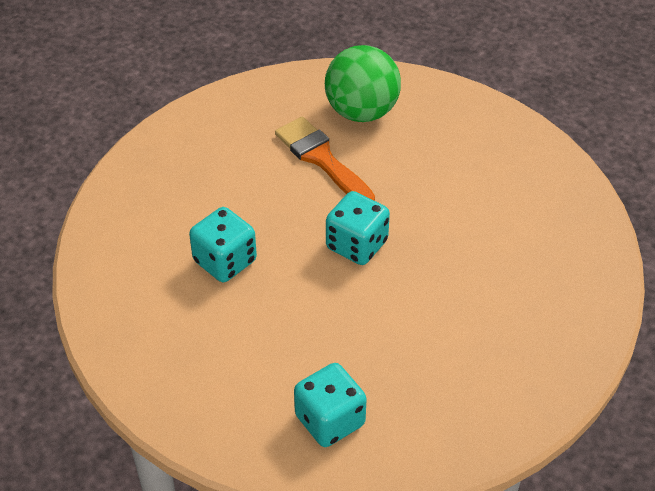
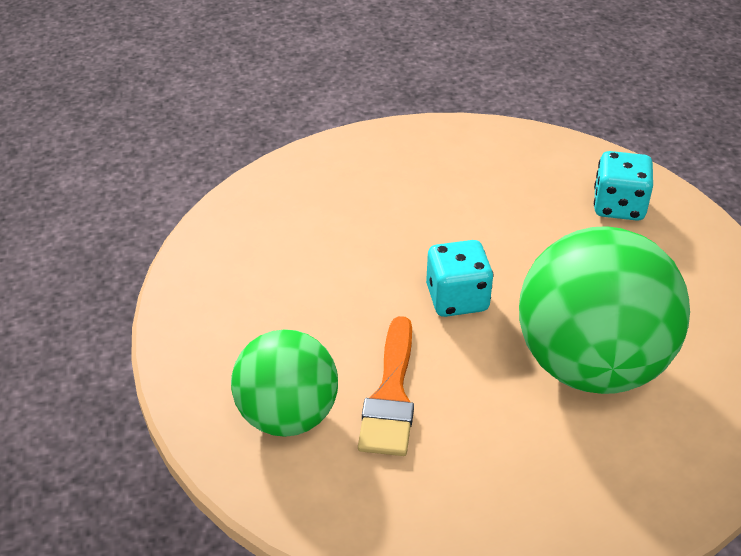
camera: 135 degrees left, 5 degrees down
(225, 261) = (591, 364): turquoise dice -> green ball

